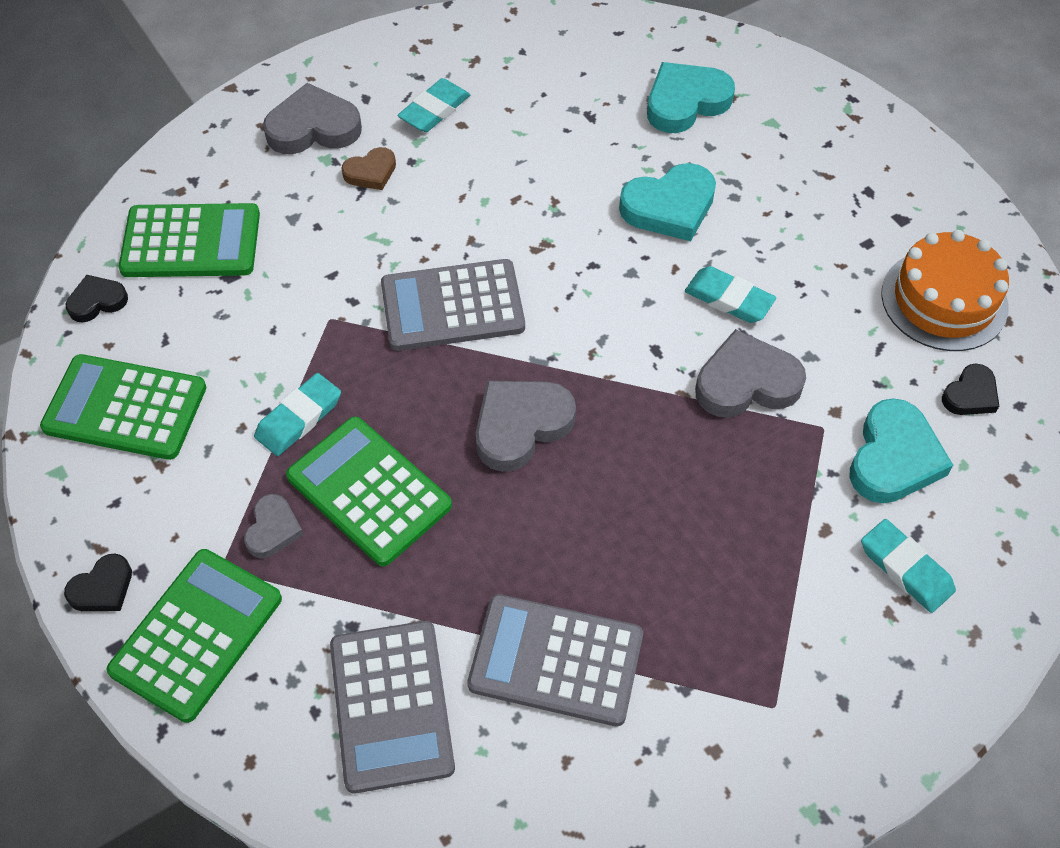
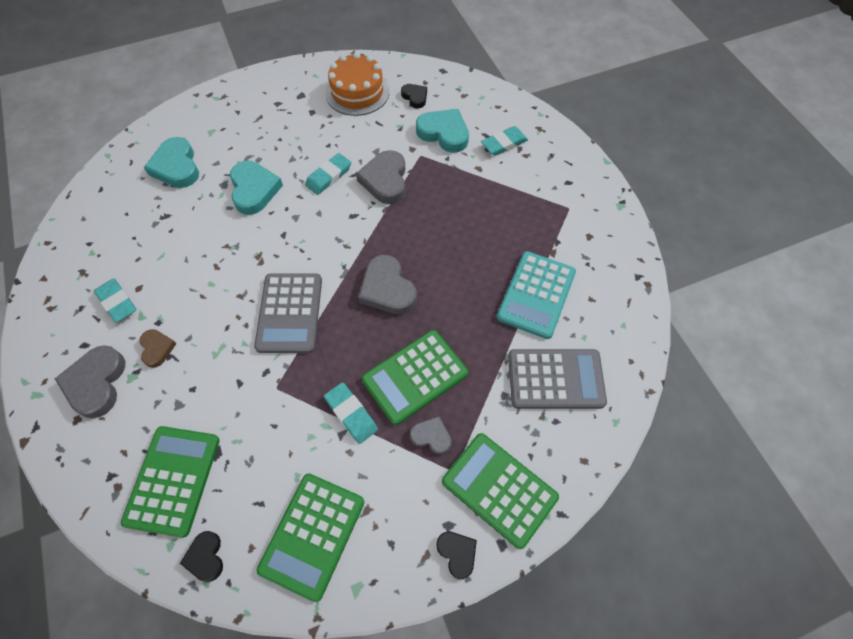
camera: 80 degrees left, 5 degrees up
(556, 660) = (536, 295): grey calculator -> turquoise calculator

